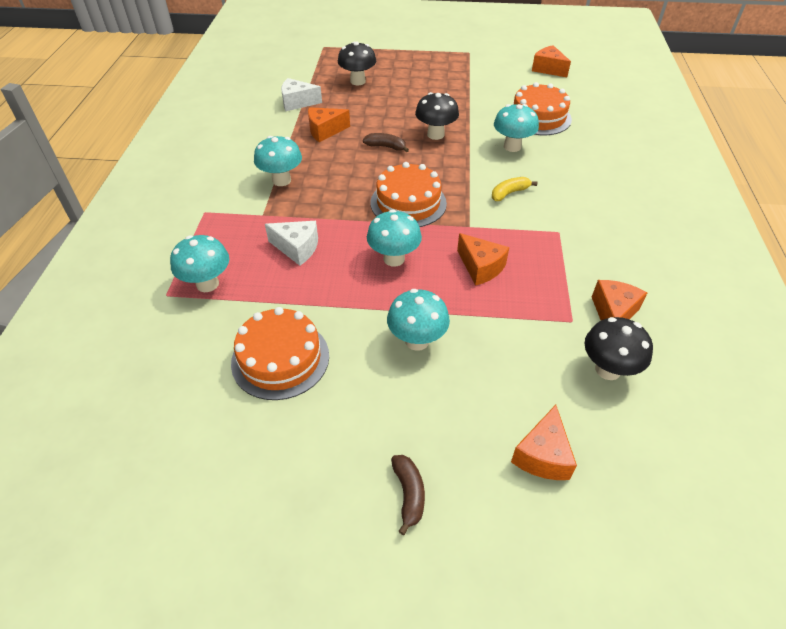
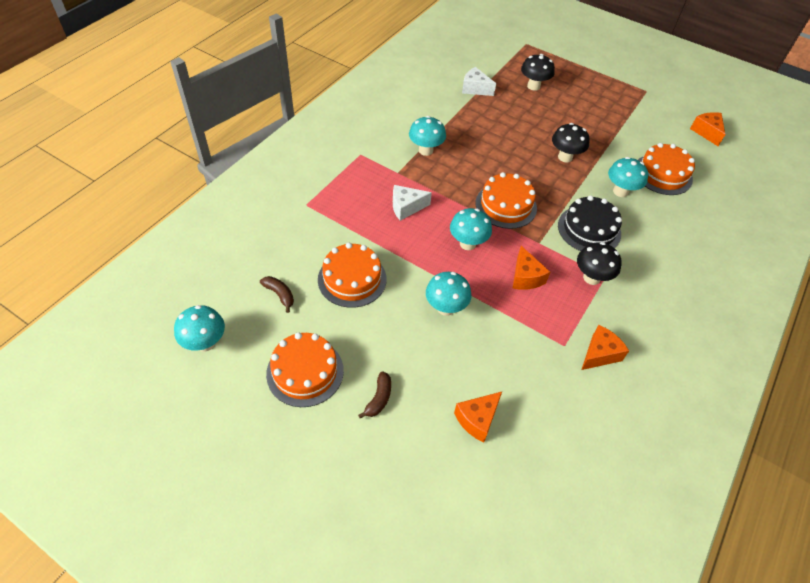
camera: 25 degrees right, 5 degrees up
(207, 284) = (335, 208): turquoise mushroom -> turquoise mushroom (205, 343)
(288, 511) = (305, 372): none -> orange cake
(297, 248) = (406, 207): white cheese -> white cheese turned 120 degrees clockwise
(325, 131) = (481, 121): orange cheese -> none
(386, 147) = (519, 152): brown banana -> brown banana (279, 294)
(509, 193) = (589, 229): yellow banana -> black cake
(608, 369) = (564, 389): black mushroom -> black mushroom (591, 278)

